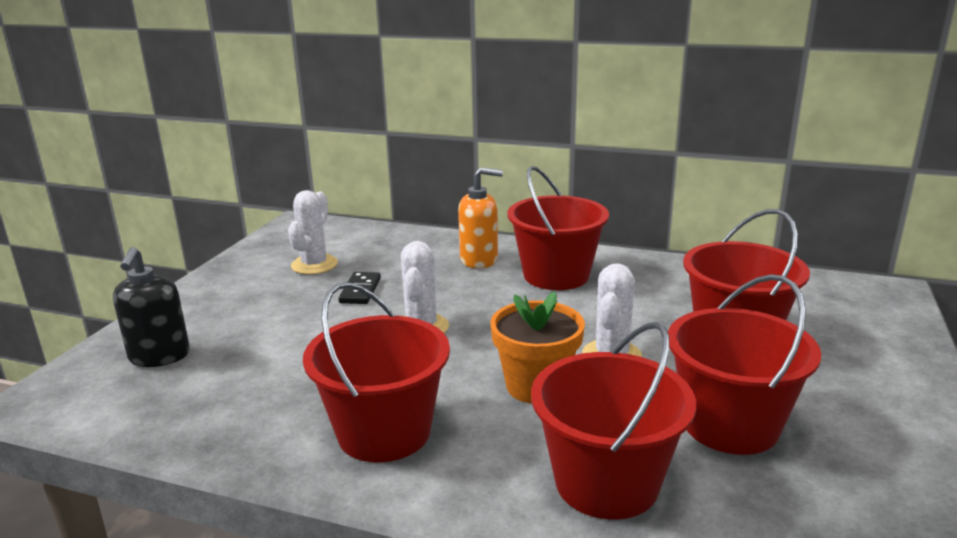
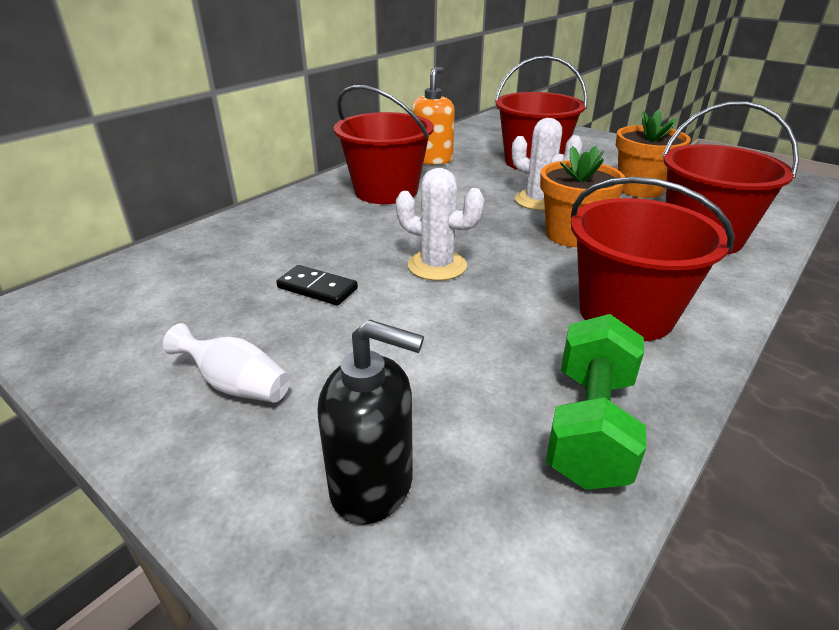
camera: 70 degrees left, 10 degrees up
(217, 425) = (590, 426): none -> green dumbbell
(241, 296) = (236, 385): none -> white vase
(314, 265) = (202, 311): white cactus -> none
(479, 260) = (315, 214): orange soap dispenser -> orange soap dispenser (432, 159)
(730, 425) = (640, 189): red bucket -> orange flower pot

